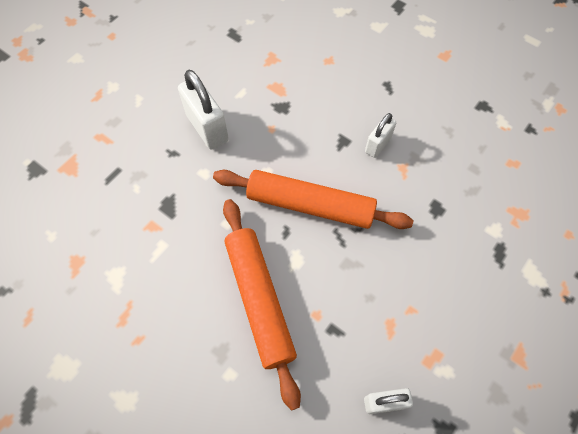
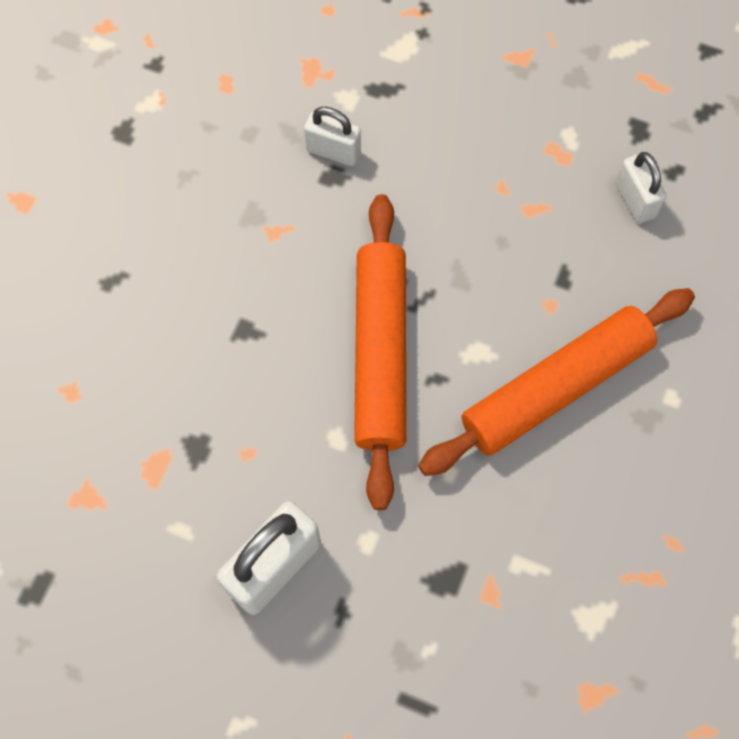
camera: 105 degrees left, 5 degrees up
(377, 145) = (239, 276): white padlock -> white padlock (333, 151)

